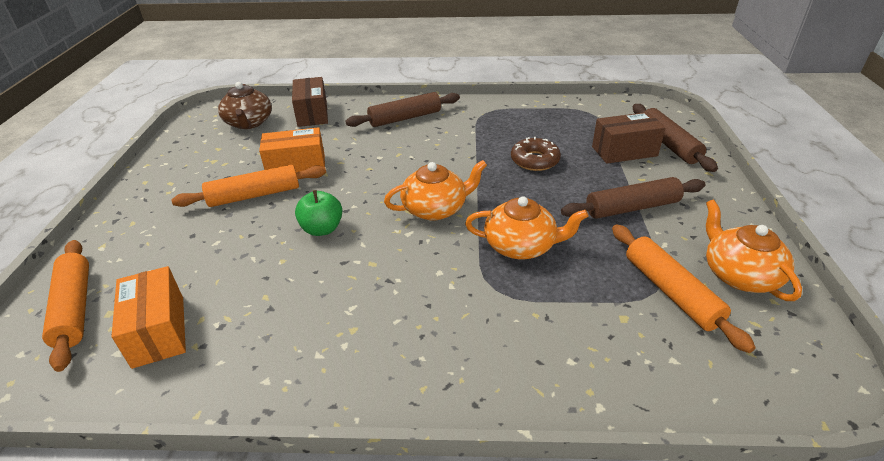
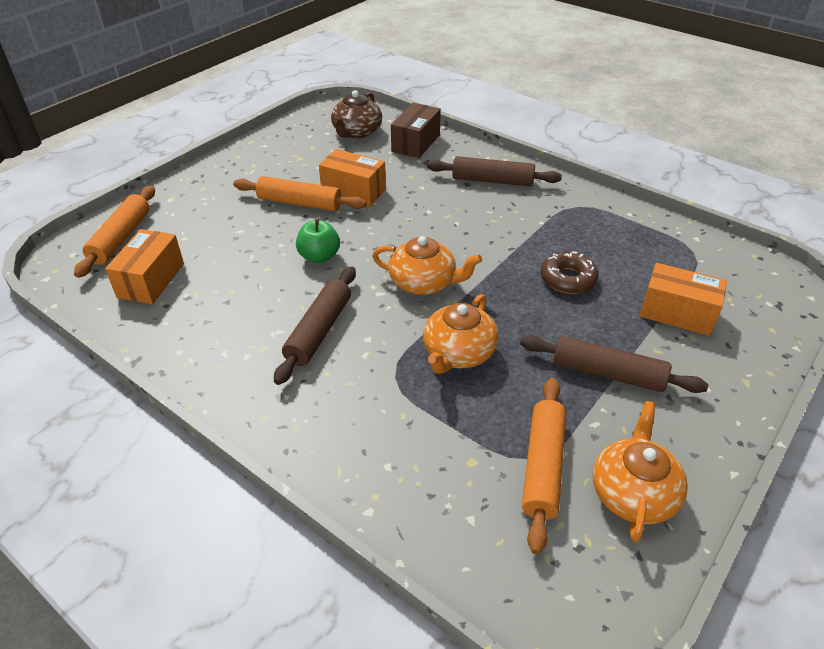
camera: 35 degrees right, 5 degrees up
(521, 246) = (458, 353): orange teapot -> orange teapot turned 75 degrees clockwise
(624, 151) = (677, 313): brown box -> orange box
(668, 144) = (741, 329): brown rolling pin -> brown rolling pin (319, 331)

